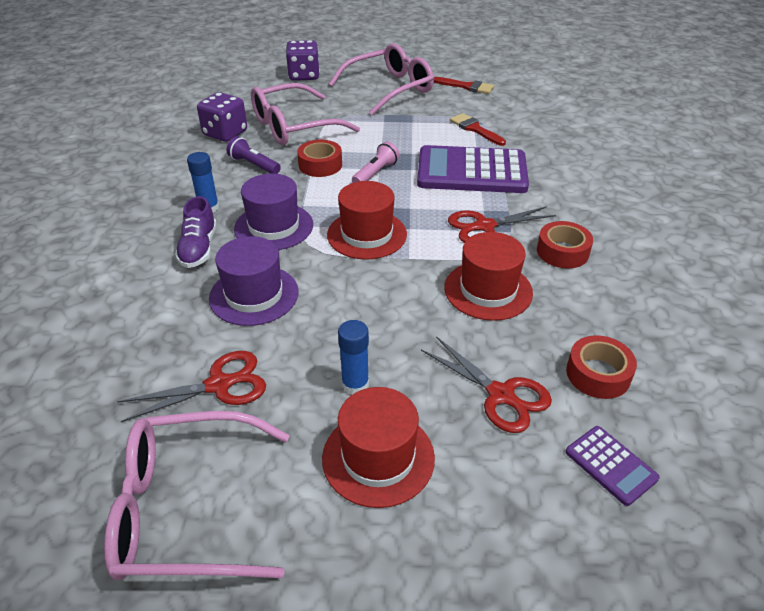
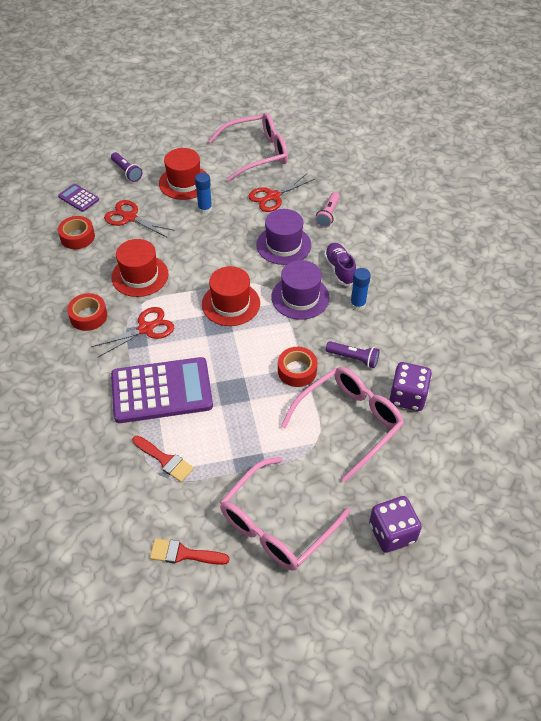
camera: 165 degrees right, 10 degrees up
(375, 173) = (245, 370): pink flashlight -> pink flashlight (328, 215)
(504, 521) = (127, 172): none -> purple flashlight

